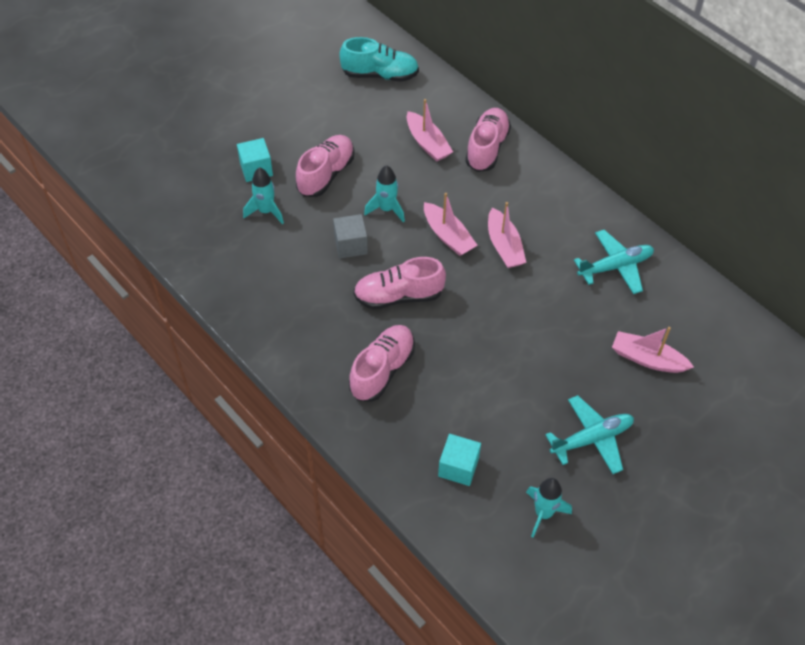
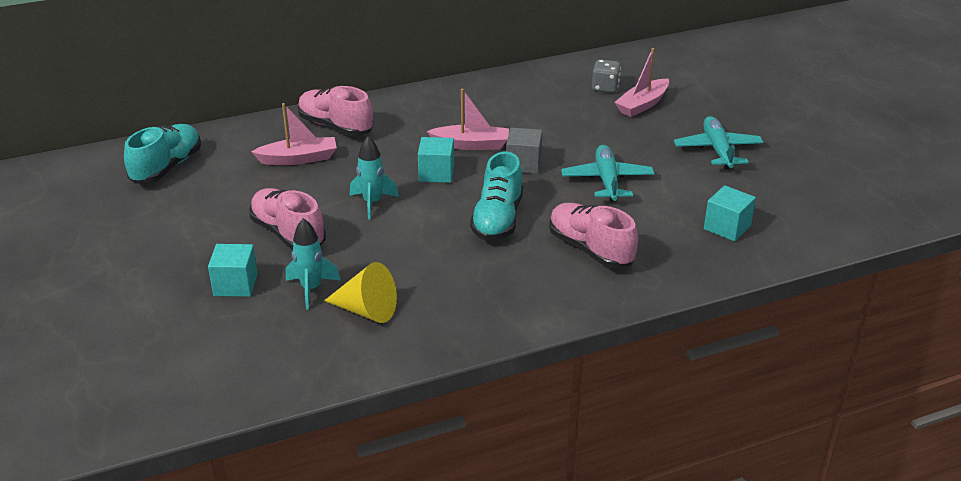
camera: 70 degrees left, 20 degrees down
(253, 250) = (366, 310): none -> yellow cone
(351, 245) = (407, 237): grey cube -> grey cube (523, 164)
(398, 296) = (497, 219): pink shoe -> turquoise shoe
(448, 236) = (436, 173): pink boat -> turquoise cube
(543, 513) = (790, 192): turquoise rocket -> none
(615, 266) = (532, 95): turquoise plane -> turquoise plane (607, 181)
(664, 321) = (605, 88): none -> grey dice

